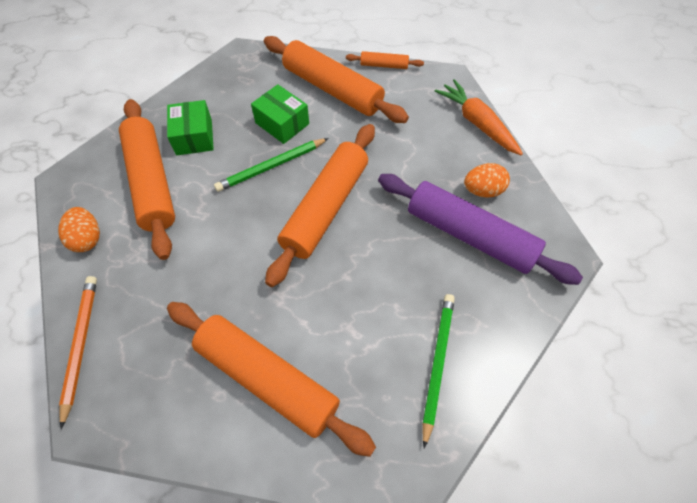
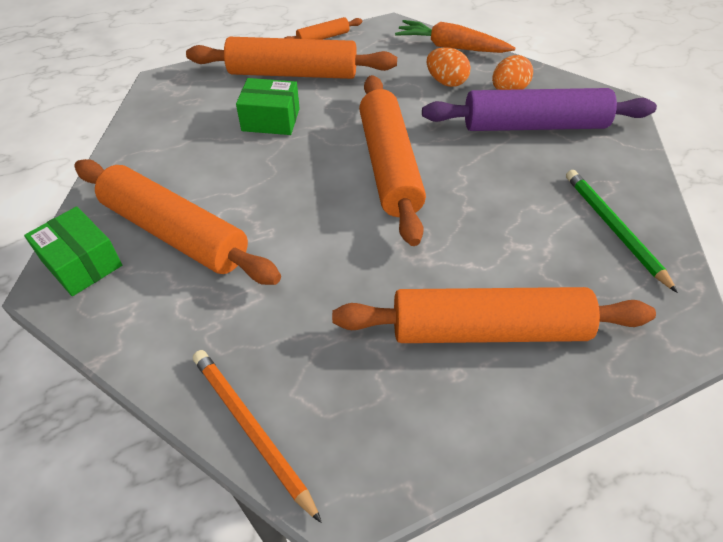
camera: 35 degrees left, 10 degrees down
(87, 238) = (148, 324): orange egg -> orange egg (446, 82)
(194, 137) = (183, 171): green box -> green box (82, 263)
(271, 166) = (298, 158): green pencil -> none

